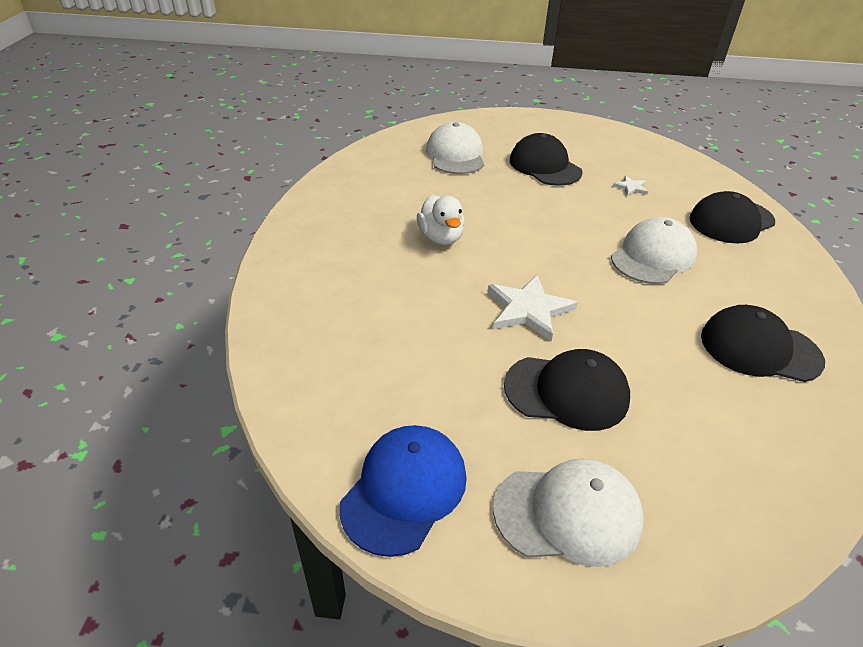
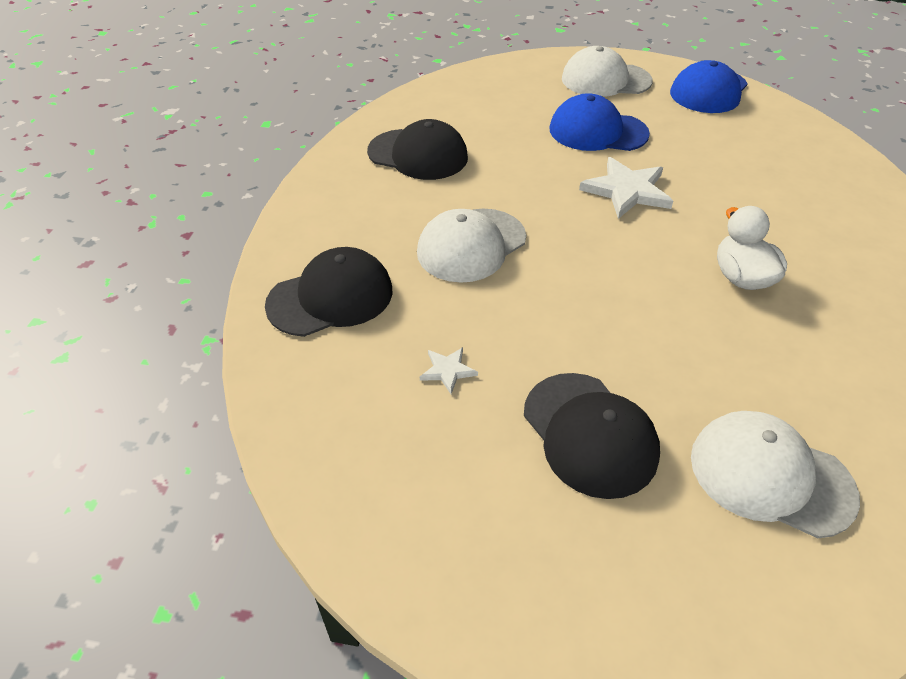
camera: 175 degrees left, 5 degrees up
(455, 155) = (770, 476): white cap -> white cap turned 120 degrees clockwise
(566, 392) = (597, 131): black cap -> blue cap

